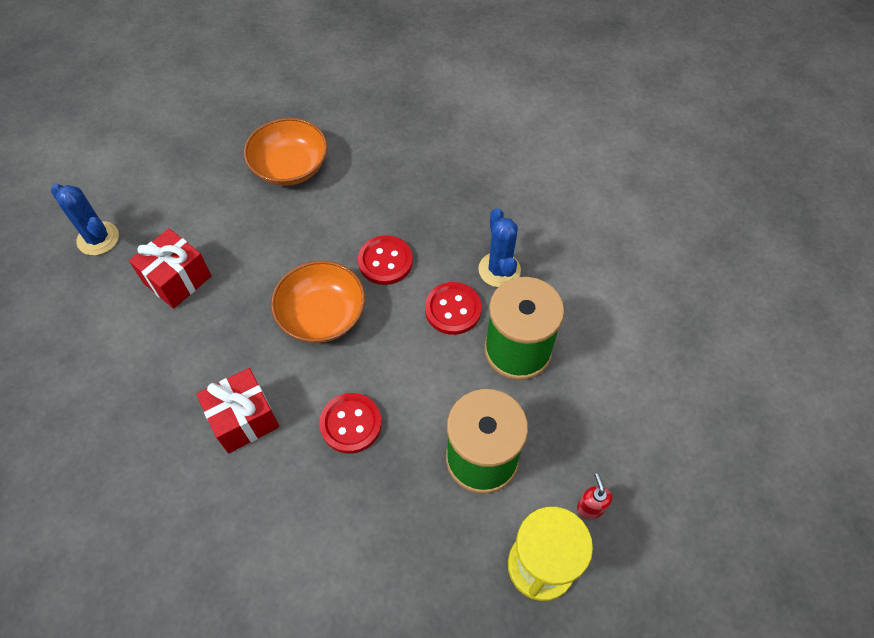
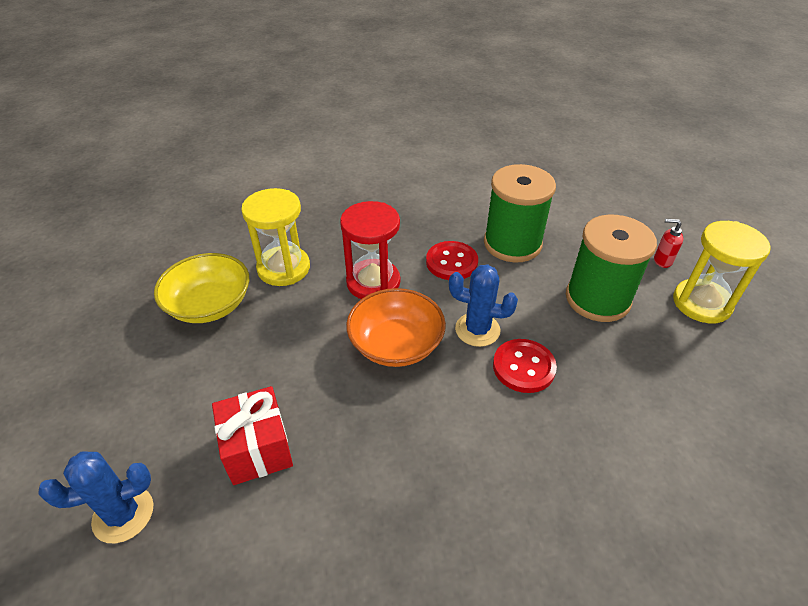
camera: 60 degrees left, 15 degrees down
(244, 419) = (473, 449): red gift -> none
(290, 167) = (209, 305): orange bowl -> yellow bowl
(361, 189) = (283, 268): none -> yellow hourglass
(385, 261) = (373, 282): red button -> red hourglass
(499, 270) = (434, 225): blue cactus -> blue cactus (477, 330)

